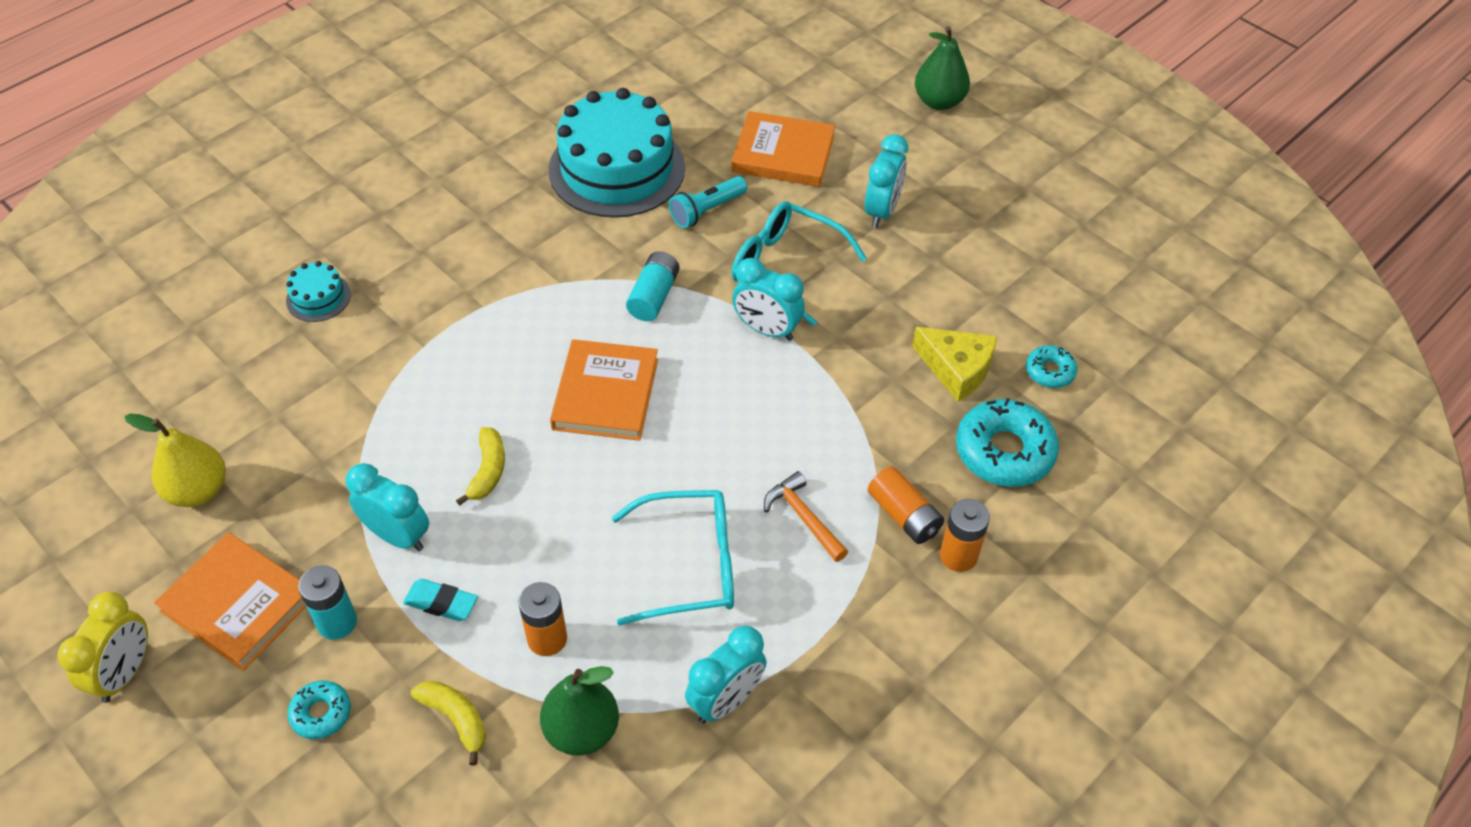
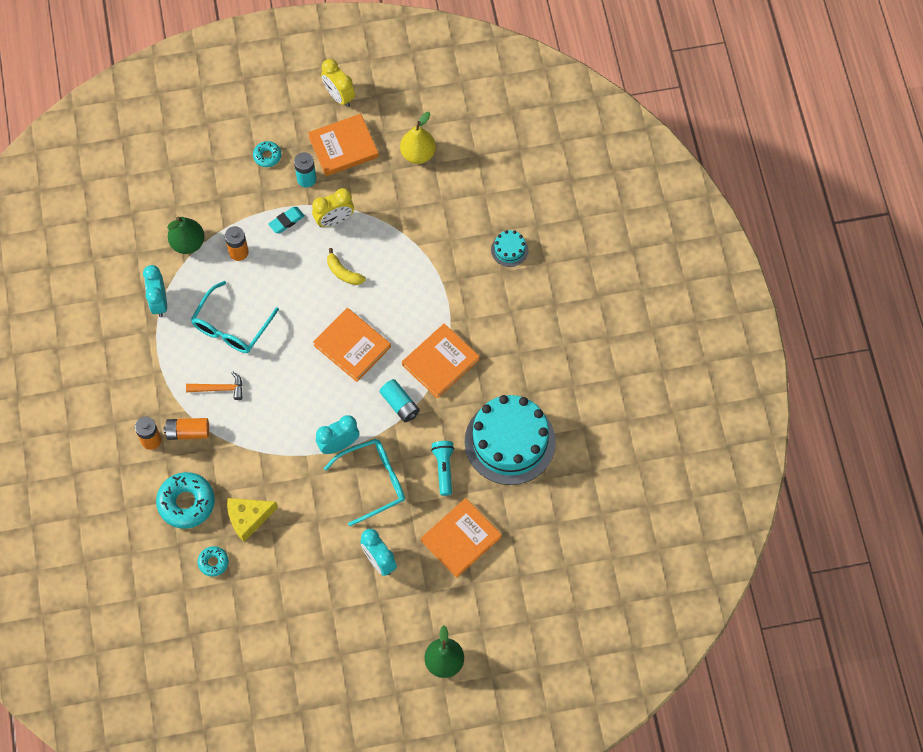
camera: 125 degrees right, 15 degrees up
(397, 536) = (334, 220): turquoise clock -> yellow clock
(456, 719) = (228, 201): yellow banana -> none
(556, 286) = (440, 362): none -> orange book

